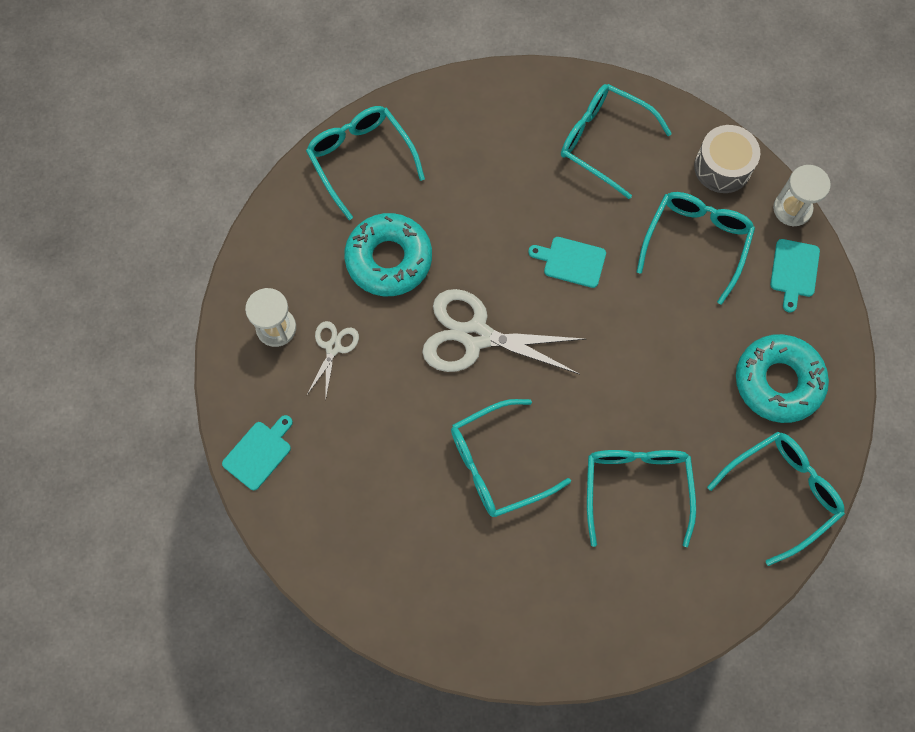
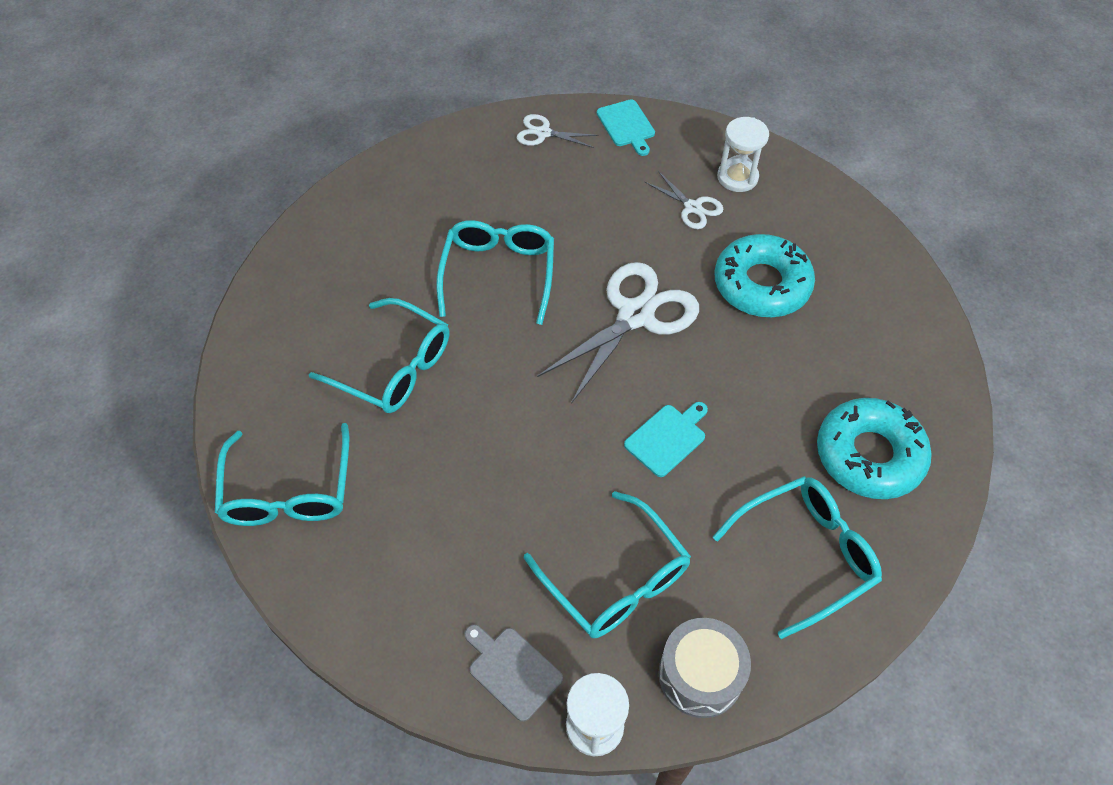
camera: 120 degrees right, 15 degrees down
(310, 523) = (543, 133): none -> white scissors
(361, 159) = (893, 310): turquoise glasses -> none
(778, 381) = (398, 563): turquoise donut -> turquoise donut (869, 455)
(794, 271) = (512, 670): turquoise cutting board -> grey cutting board

